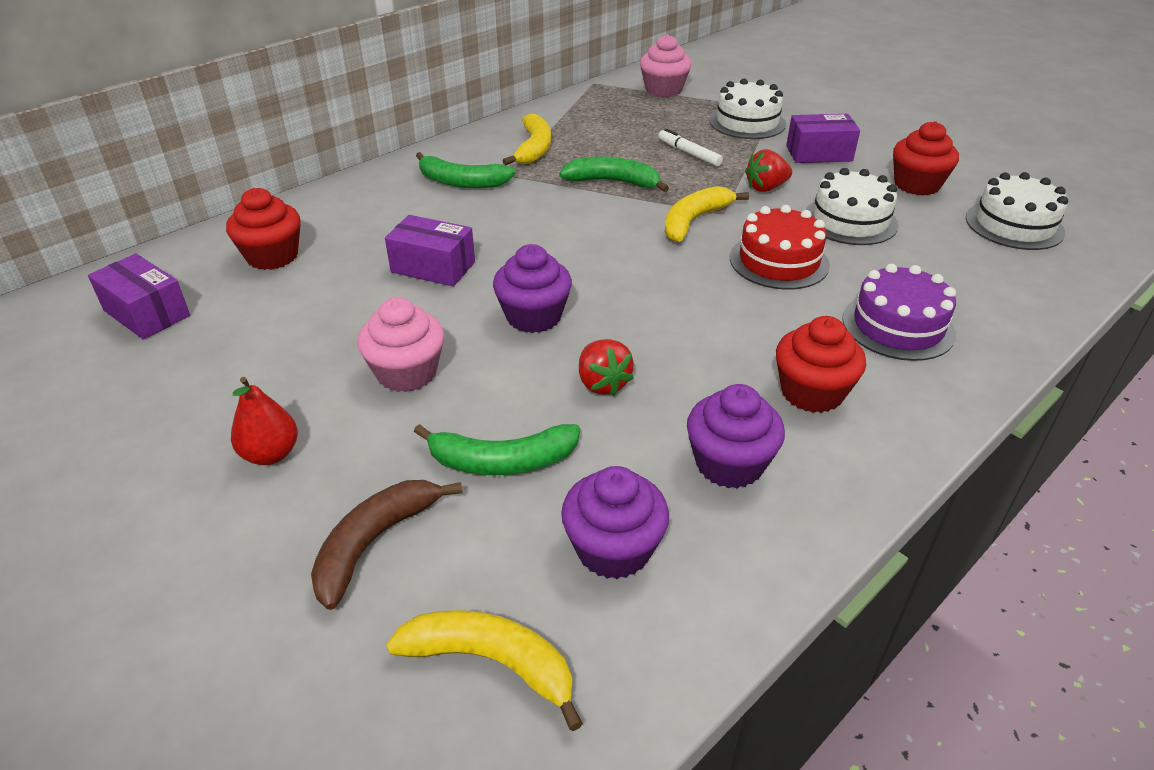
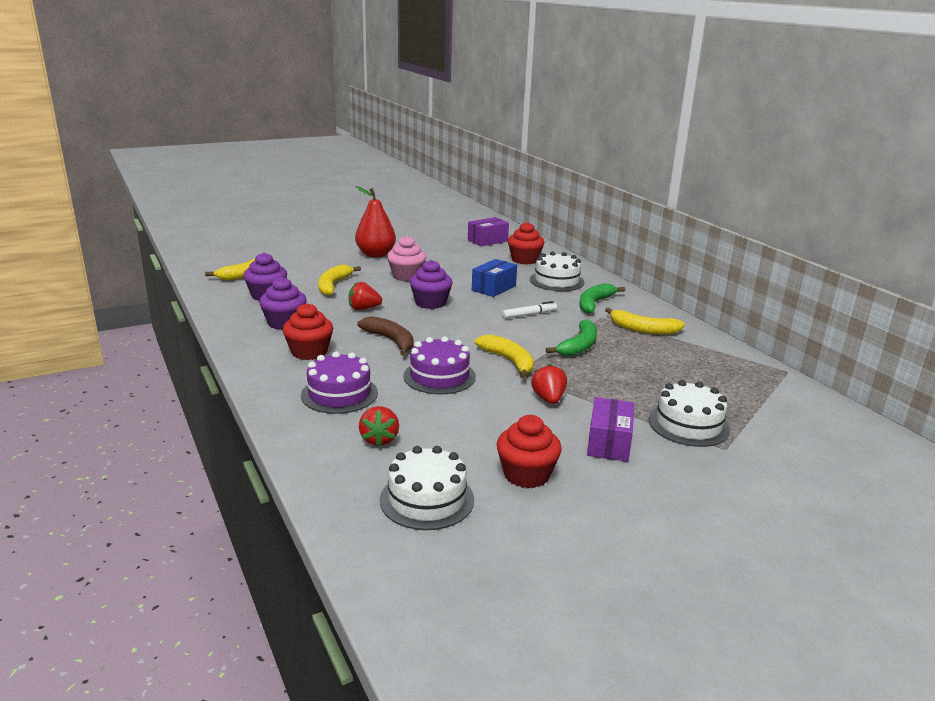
camera: 105 degrees right, 15 degrees down
(271, 454) = (375, 254): red pear -> red pear, size x1.64
(374, 543) = (313, 265): brown banana -> brown banana (390, 341)
(433, 267) = (493, 288): purple box -> blue box
(502, 461) = (333, 285): green banana -> yellow banana
(663, 90) = (773, 400): pink cupcake -> none
(689, 153) = (622, 382): white marker -> white marker (529, 314)
(779, 261) = (439, 376): red cake -> purple cake
(850, 220) = (478, 419): white cake -> white cake (557, 281)
(958, 271) = (379, 439): none -> red strawberry

